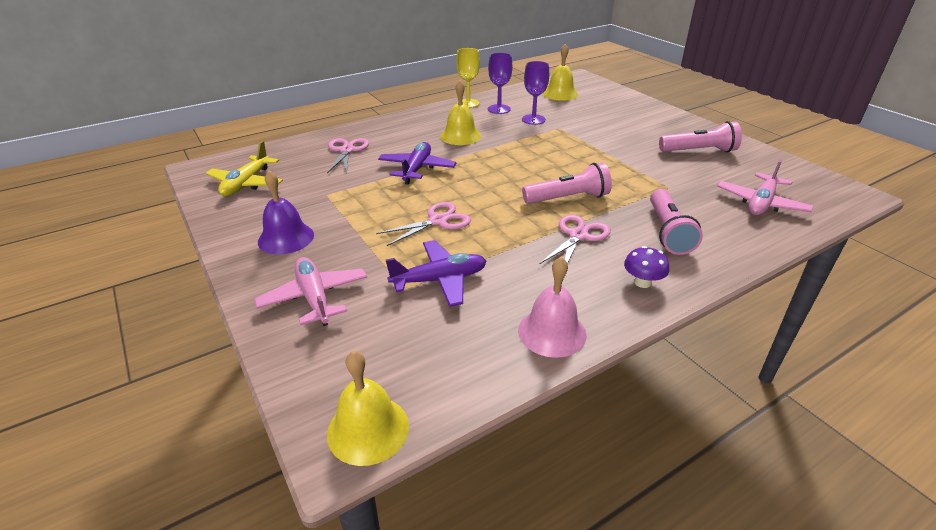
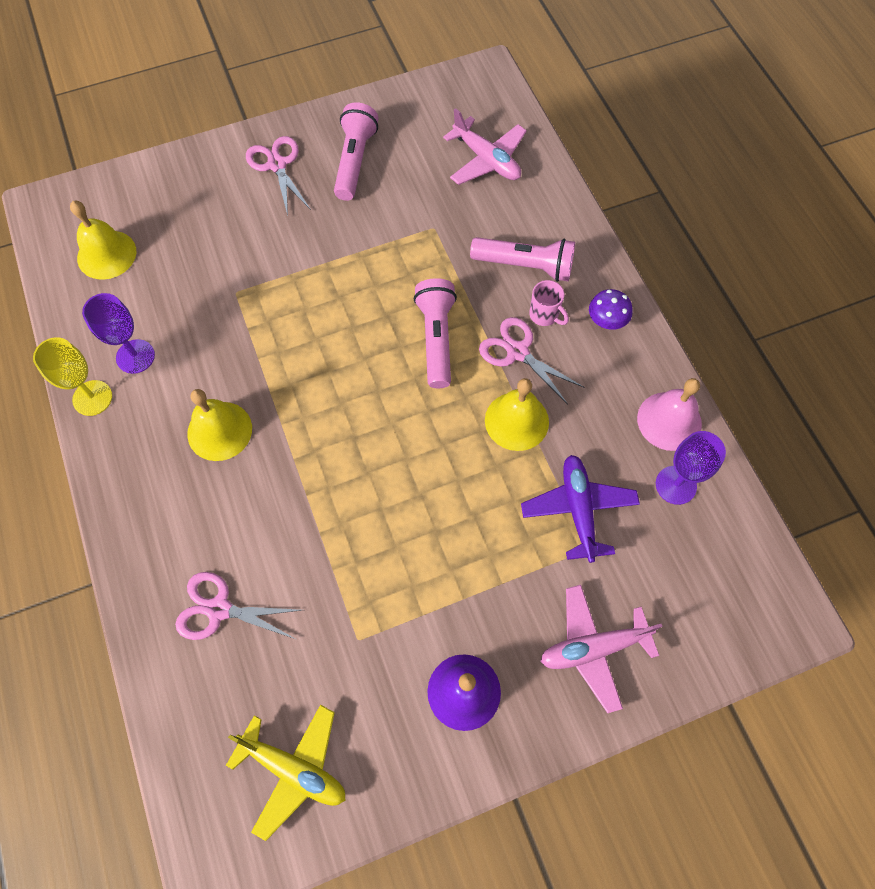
camera: 80 degrees left, 30 degrees up
(368, 429) = (775, 595): yellow bell -> yellow bell (516, 421)
(417, 169) = (313, 507): purple plane -> none
(438, 221) = (459, 496): pink scissors -> pink scissors (277, 165)
(533, 119) = (194, 318): purple goblet -> purple goblet (676, 485)
(624, 246) = (544, 315): none -> pink mug

